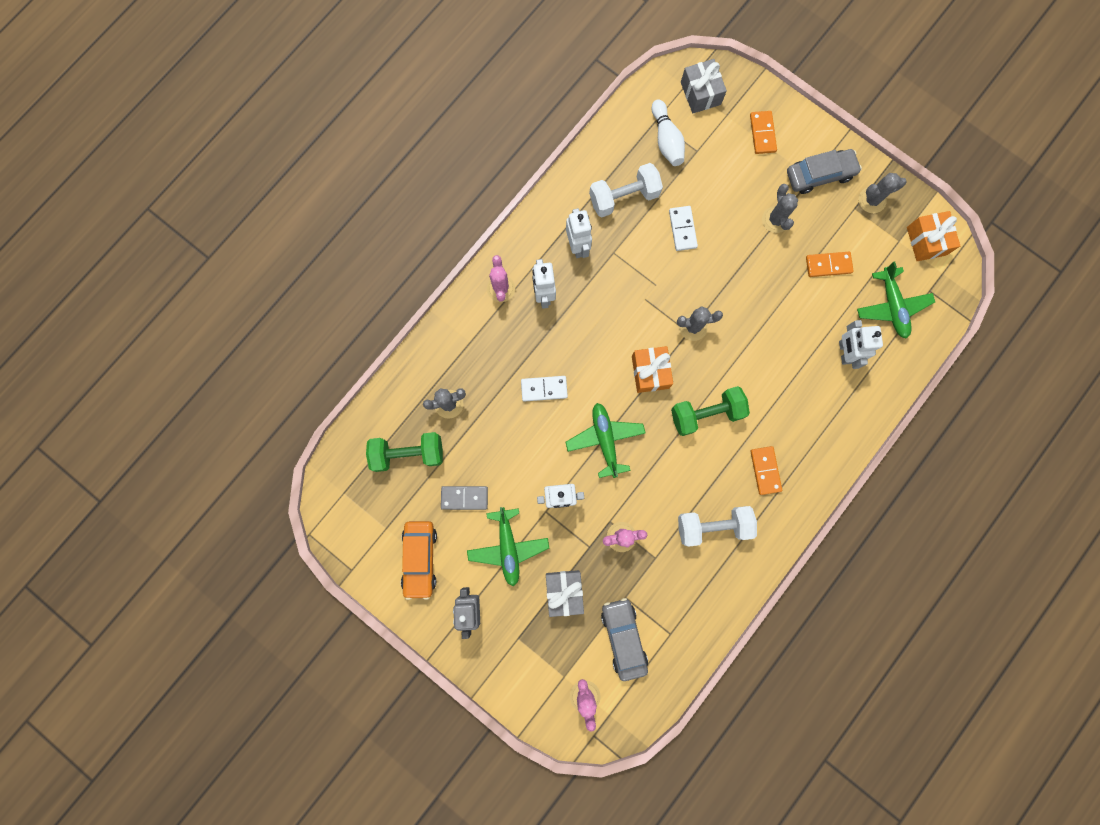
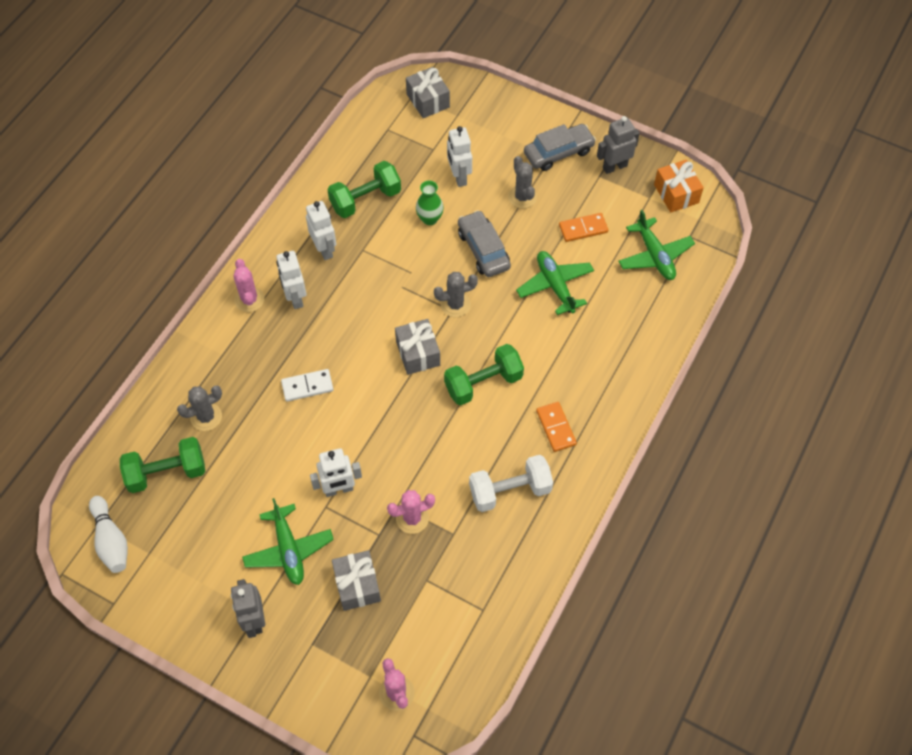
camera: 10 degrees left, 20 degrees down
(420, 558) = (190, 578): orange car -> none
(464, 498) = (234, 507): grey domino -> none
(605, 440) = (380, 425): green plane -> green plane (555, 286)
(623, 197) = (365, 199): white dumbbell -> green dumbbell
(623, 637) = (431, 622): grey car -> grey car (483, 250)
(650, 372) = (418, 353): orange gift -> grey gift
(666, 140) = (400, 144): white bowling pin -> white bowling pin (111, 540)
(682, 229) = (430, 219): white domino -> green vase
(762, 133) = (495, 125): orange domino -> none
(844, 352) = (615, 304): white robot -> white robot (459, 177)
(872, 200) = (614, 166): grey cactus -> grey robot

